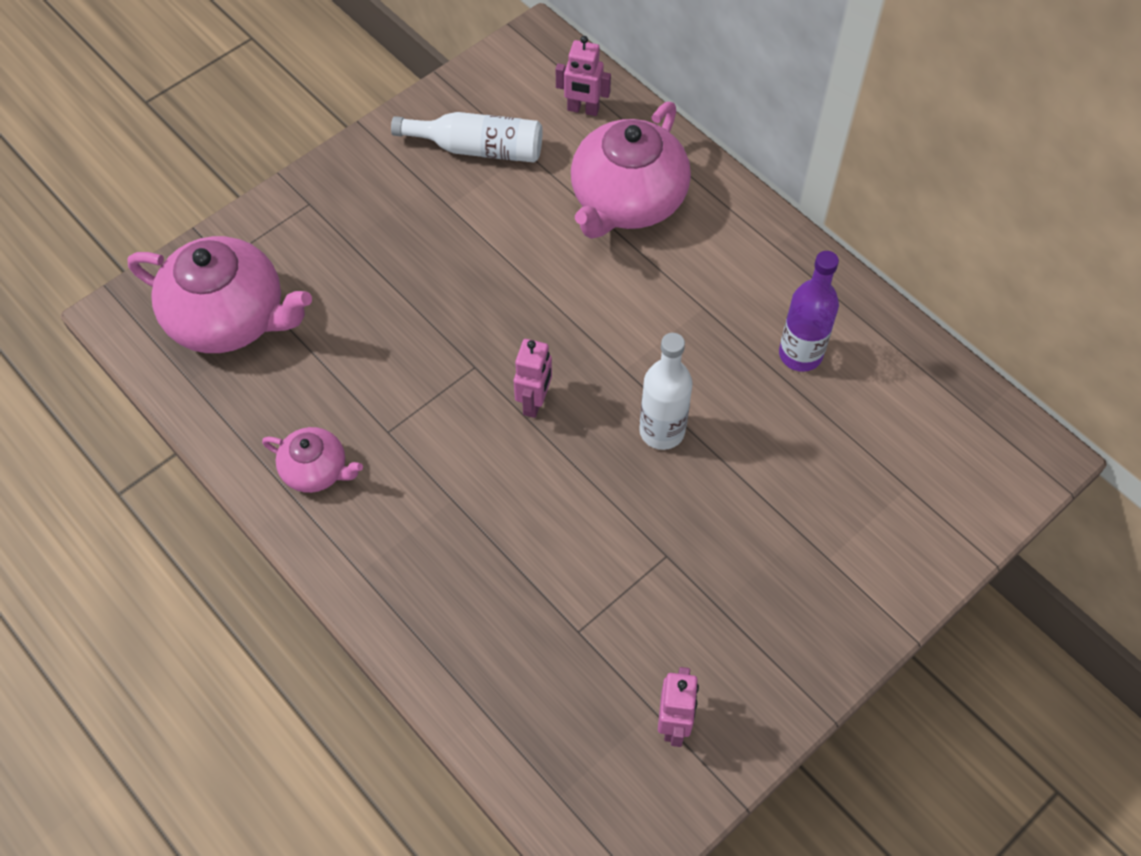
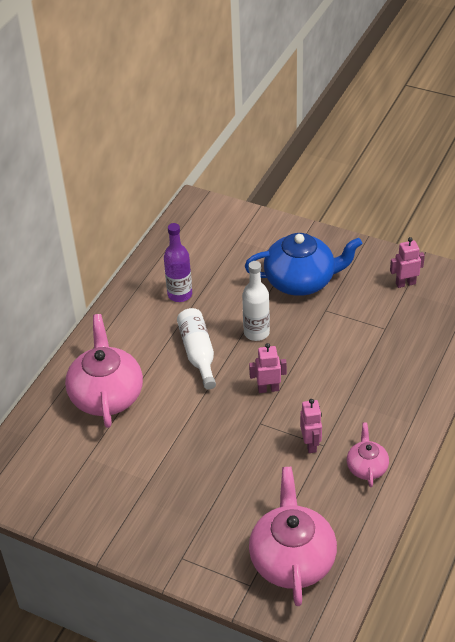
camera: 110 degrees left, 15 degrees down
(478, 148) = (95, 483): white bottle -> white bottle (198, 353)
(583, 109) = (39, 441): pink robot -> pink robot (311, 444)
(627, 201) = (106, 395): pink teapot -> pink teapot turned 105 degrees counterclockwise
(756, 547) = (301, 281): none -> blue teapot

